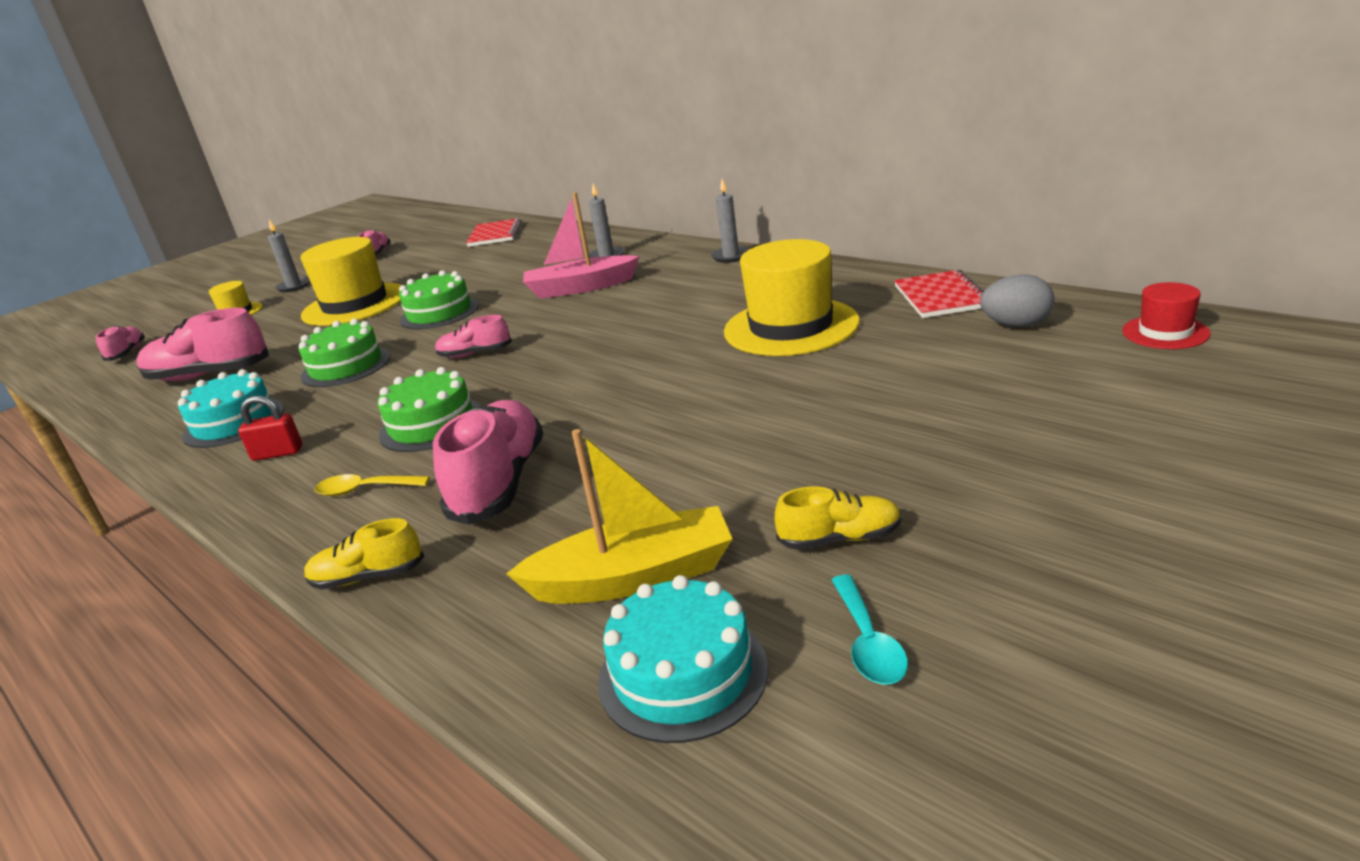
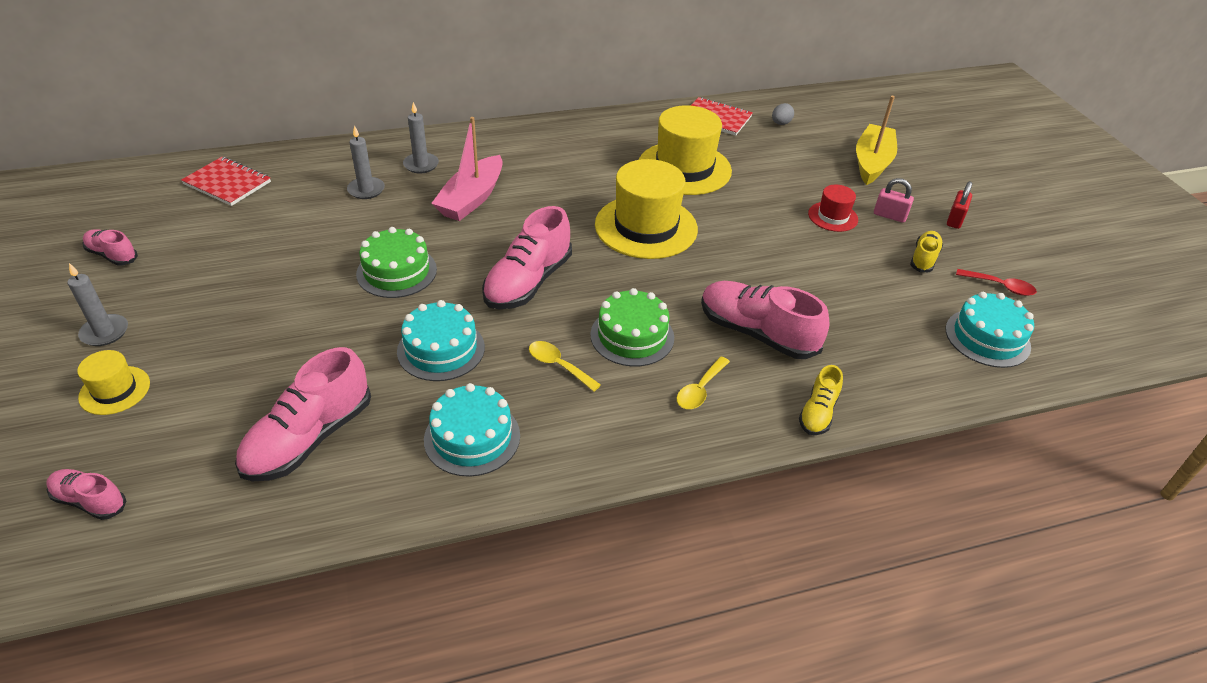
camera: 65 degrees left, 15 degrees up
(278, 453) = (579, 421): red padlock -> red padlock (955, 219)
(346, 366) = (441, 349): green cake -> turquoise cake
(355, 304) = (270, 308): yellow hat -> yellow hat (646, 227)
(356, 413) = (558, 365): none -> yellow spoon
(475, 354) = (528, 282): pink shoe -> pink shoe, size x1.85
(634, 577) = (903, 323): yellow boat -> yellow boat (872, 162)
(731, 256) = (528, 131): grey candle -> grey candle (366, 190)
(868, 642) = (1000, 286): turquoise spoon -> red spoon
(919, 471) = (889, 216): none -> pink padlock
(1016, 325) = (780, 123): grey egg -> grey egg, size x0.66
(1165, 332) = (837, 105): red hat -> red hat (833, 217)

